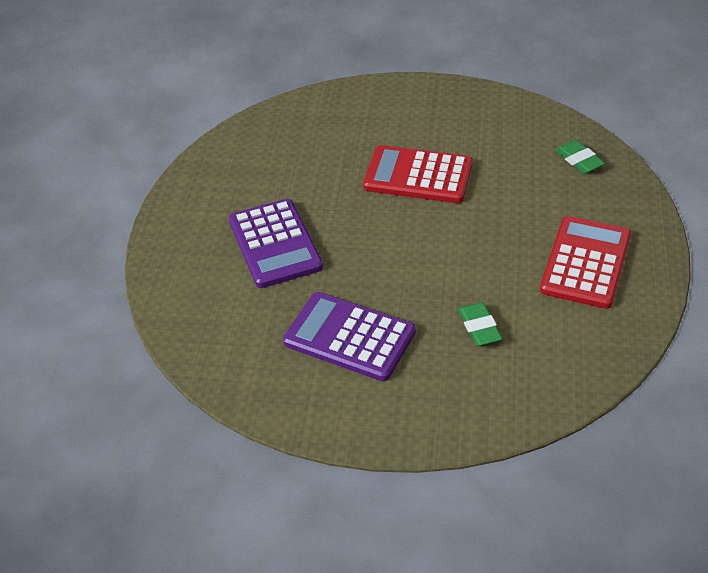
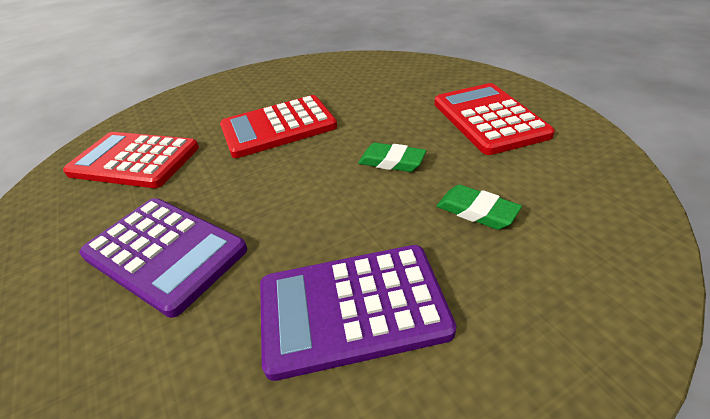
camera: 35 degrees left, 5 degrees down
(295, 152) = (134, 161): none -> red calculator
(579, 160) = (395, 69): green eraser -> green eraser (392, 161)

